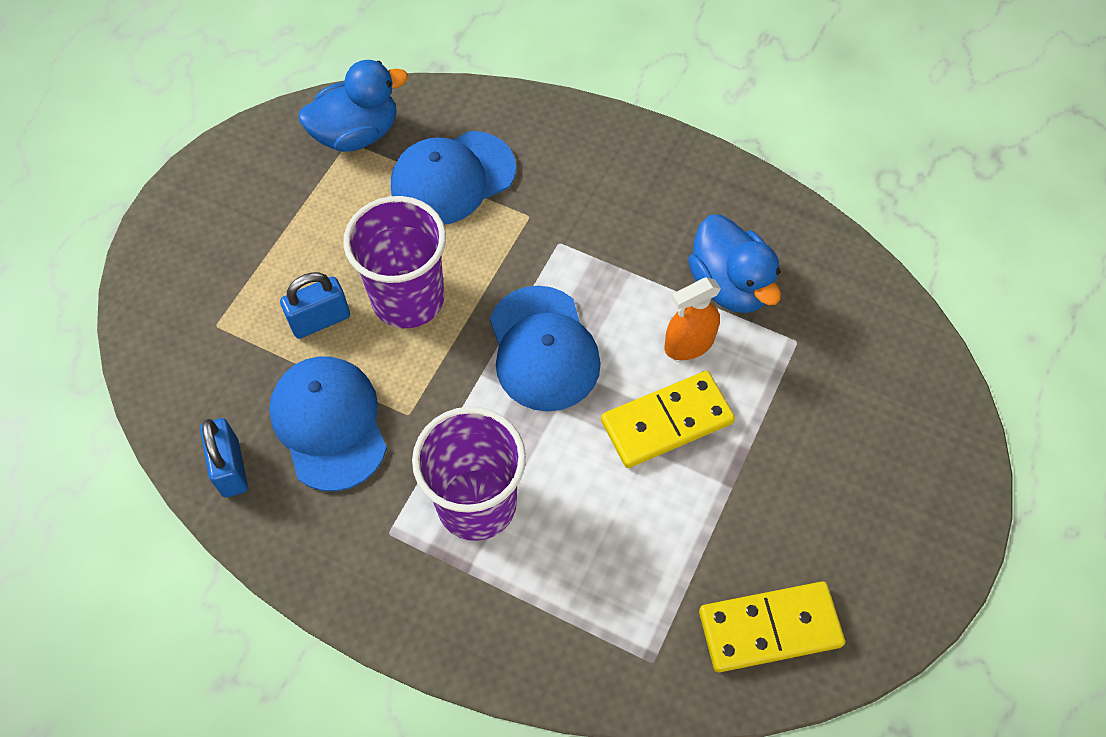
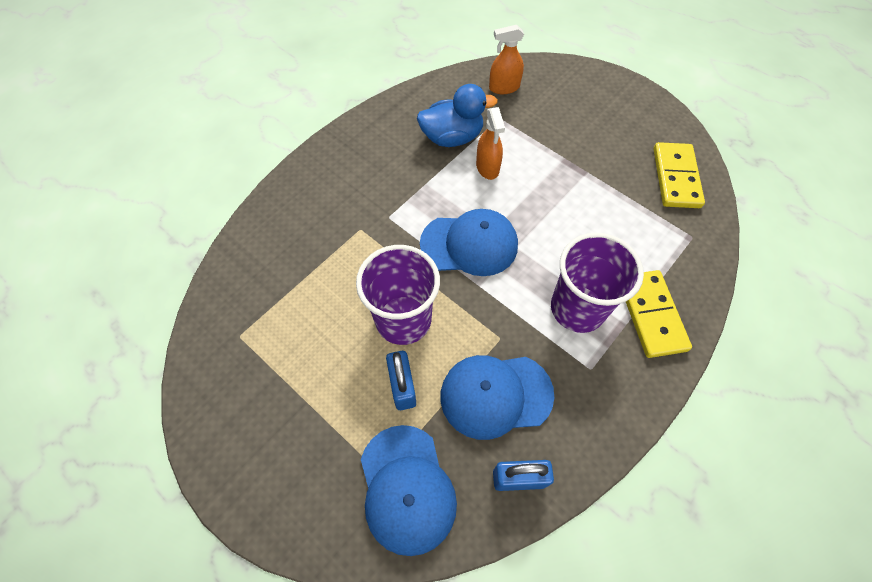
camera: 75 degrees left, 0 degrees up
(357, 134) = (234, 328): blue duck -> none
(452, 178) = (307, 269): blue cap -> blue cap (407, 488)
(666, 421) = (538, 191): yellow domino -> yellow domino (651, 315)
(867, 335) = (504, 87): none -> orange spray bottle

